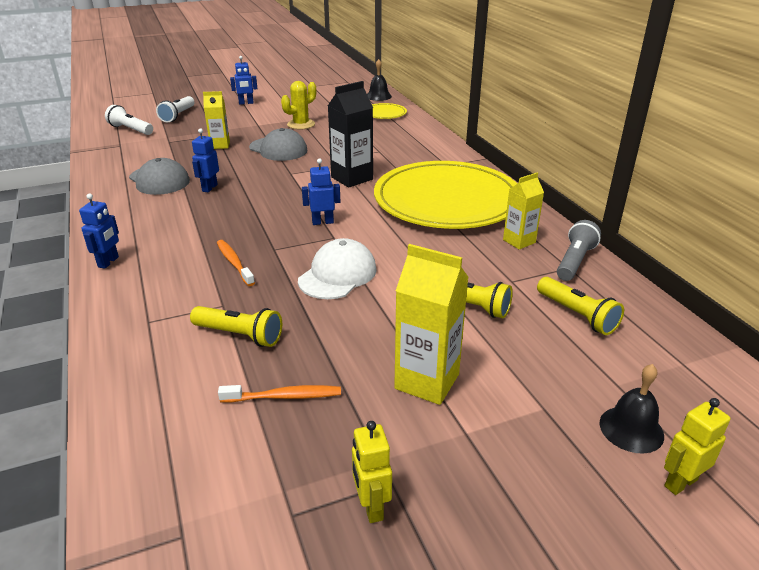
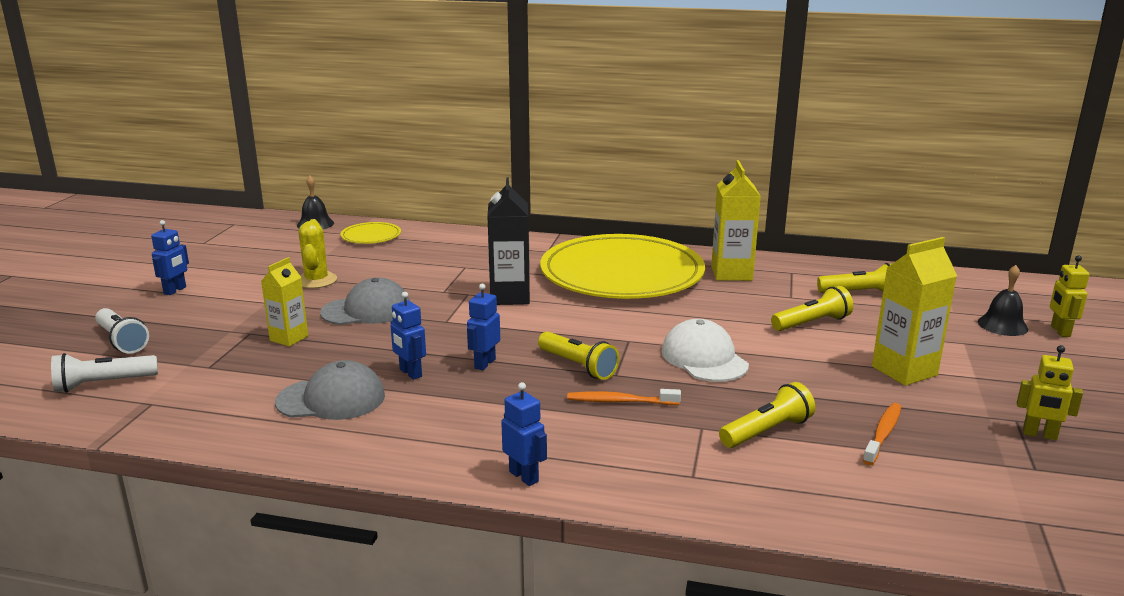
camera: 55 degrees left, 10 degrees down
(272, 232) = (578, 366): none -> yellow flashlight
(322, 222) = (589, 336): blue robot -> blue robot (484, 364)
(519, 241) = (731, 273): yellow carton -> yellow carton, size x1.57
(574, 261) = (785, 267): grey flashlight -> none

